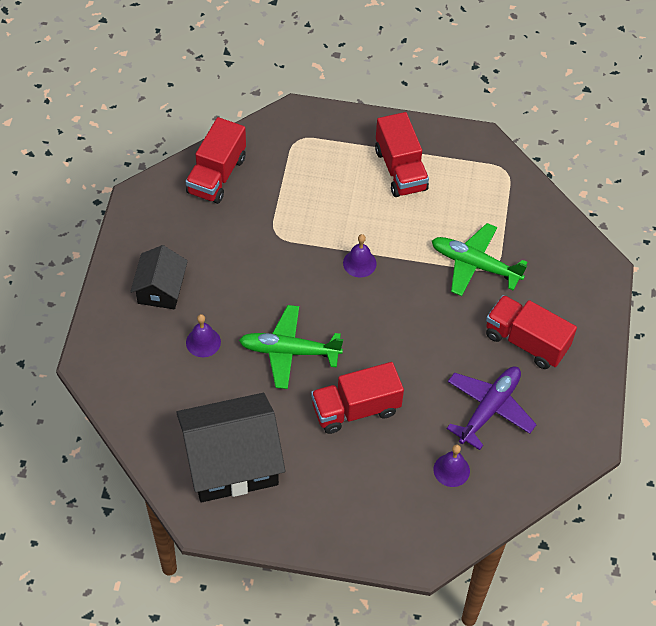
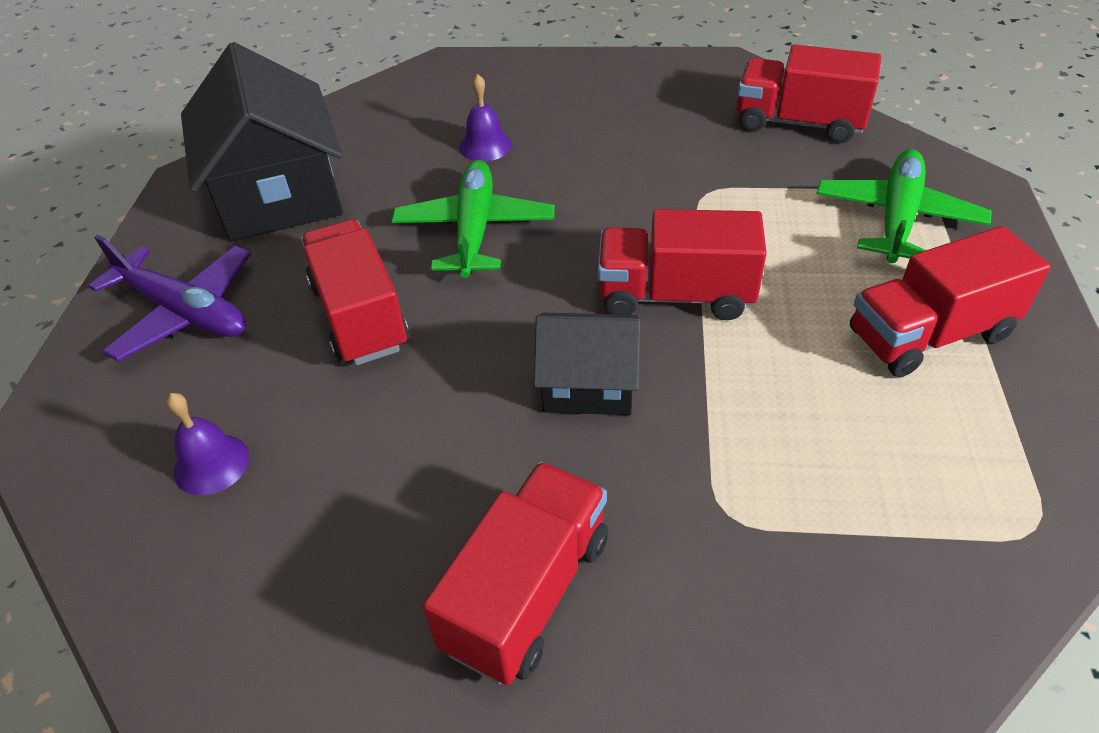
camera: 90 degrees right, 10 degrees down
(161, 289) = (571, 101): black house -> black house (588, 383)
(359, 263) = (675, 295): purple bell -> red truck
(475, 265) = (724, 477): green plane -> green plane (897, 218)
(489, 409) = (346, 524): purple plane -> purple plane (184, 312)

